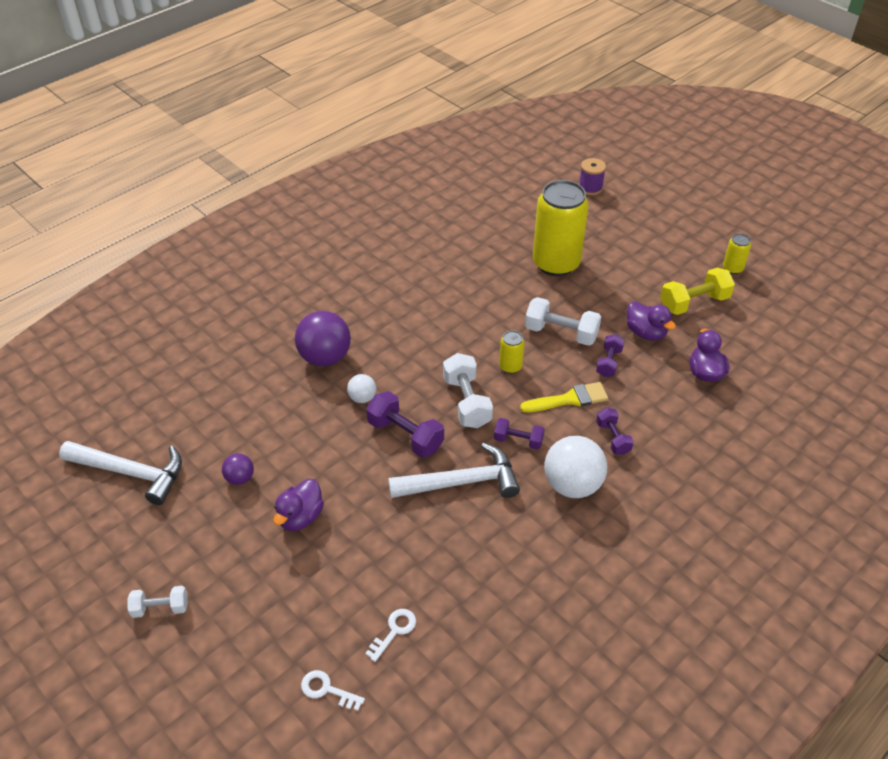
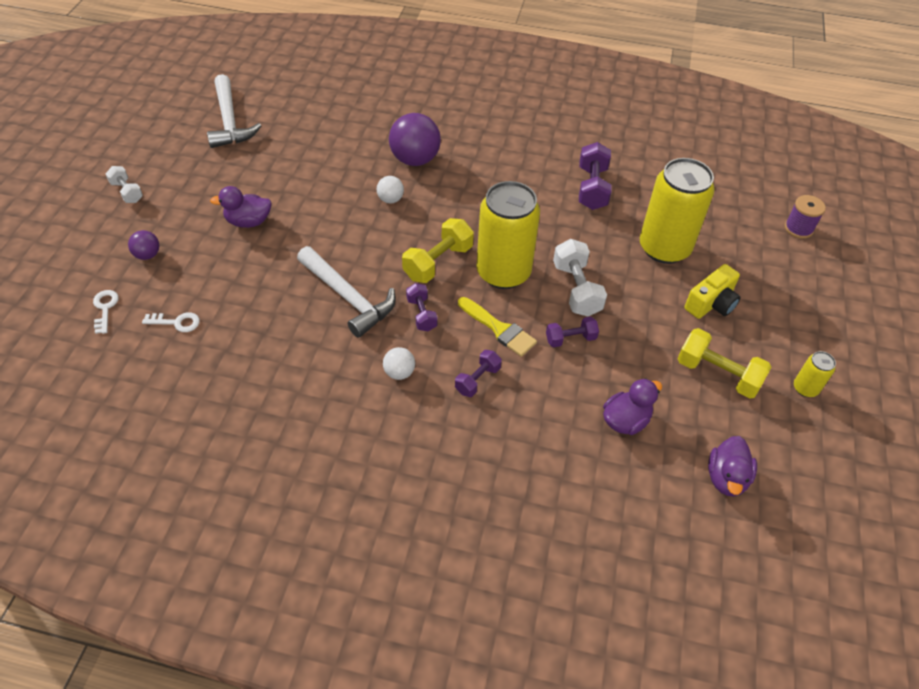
camera: 55 degrees right, 5 degrees up
(240, 478) = (262, 174): purple ball -> purple ball (147, 255)
(405, 435) = (371, 242): purple dumbbell -> purple dumbbell (592, 188)
(466, 402) = (438, 262): white dumbbell -> yellow dumbbell
(510, 366) = (503, 272): yellow can -> yellow can, size x2.30
(572, 485) = (399, 372): white ball -> white ball, size x0.51
(628, 270) = (711, 303): none -> yellow camera
(646, 333) = (636, 351): purple duck -> purple duck (726, 478)

